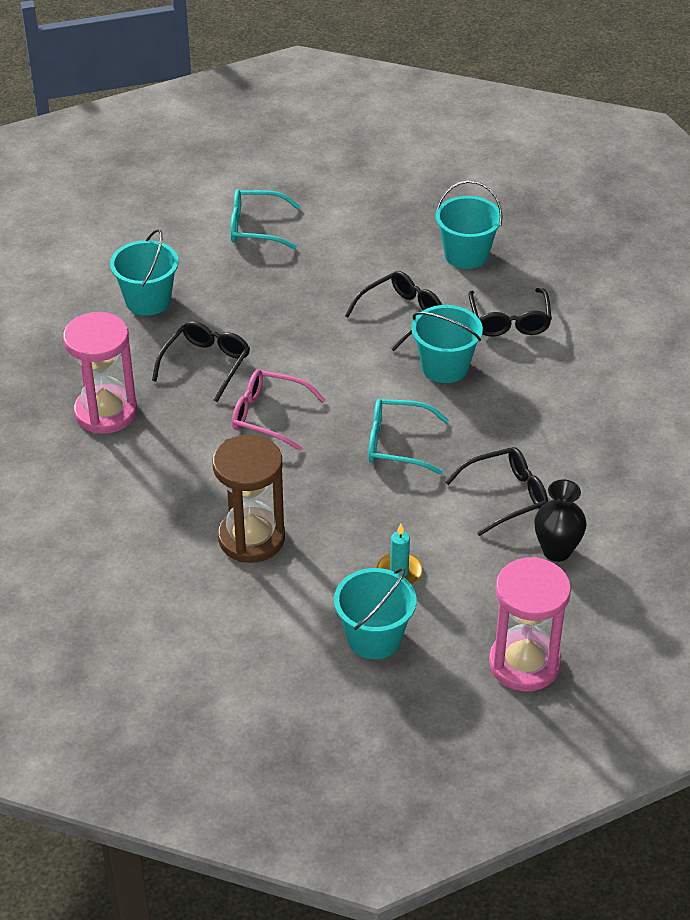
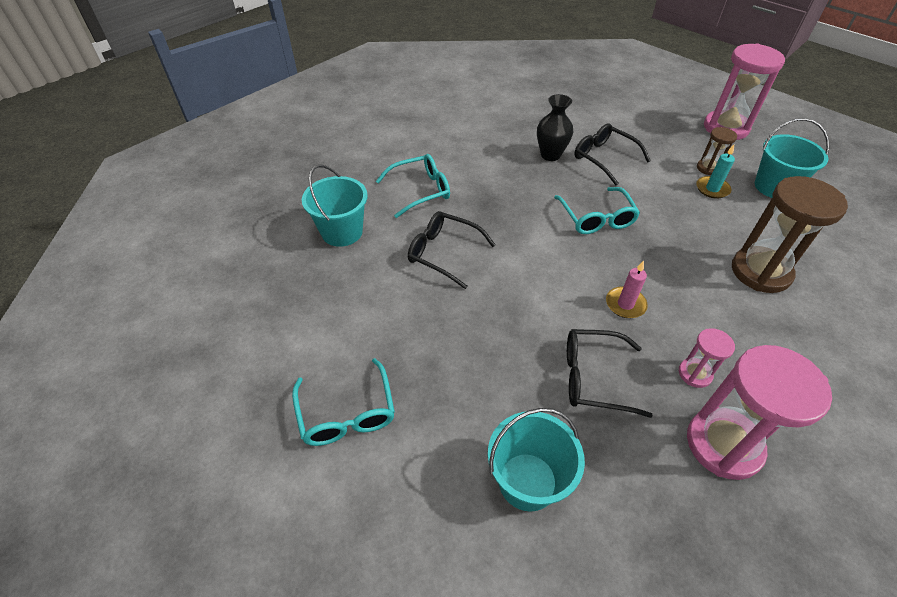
camera: 110 degrees left, 5 degrees up
(172, 427) = (695, 374): none -> pink hourglass
(269, 416) = (625, 304): pink glasses -> pink candle
(441, 591) = (708, 168): none -> brown hourglass
(445, 367) = (494, 213): turquoise bucket -> none
(509, 321) = (420, 190): black glasses -> turquoise glasses
(556, 551) = (631, 131): black vase -> black vase (550, 155)

